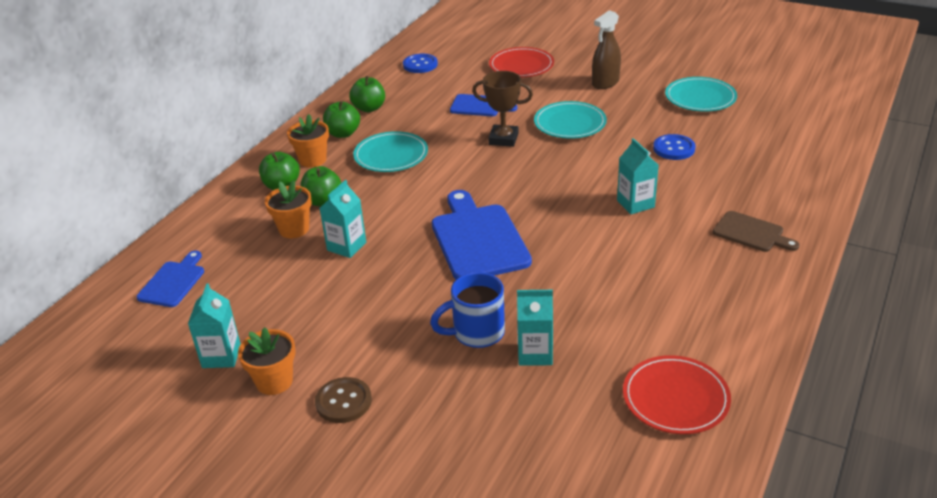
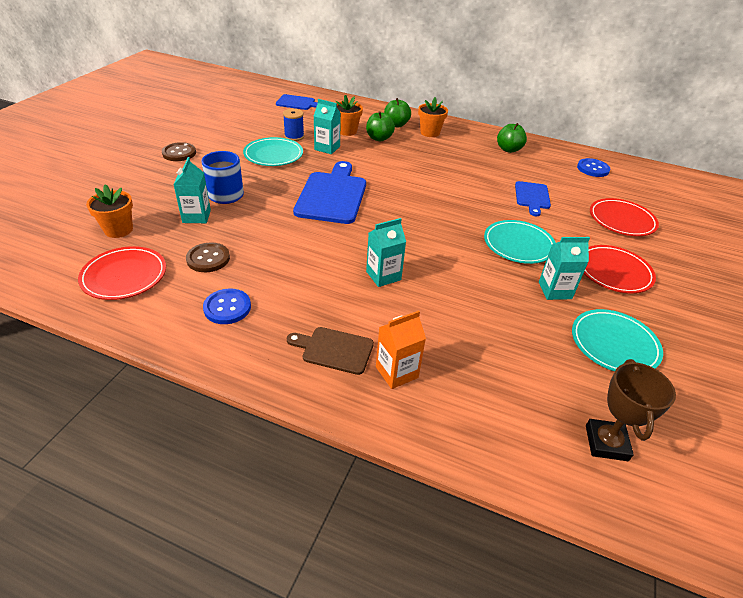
camera: 80 degrees right, 5 degrees up
(221, 356) = (230, 119): turquoise carton -> turquoise carton (555, 290)
(274, 381) = (204, 134): orange flower pot -> orange flower pot (118, 230)
(303, 279) = (294, 136): none -> blue spool
(343, 134) = (468, 141): green apple -> none
(391, 155) = (441, 160): turquoise plate -> turquoise plate (273, 155)
(478, 239) = (332, 195): blue cutting board -> blue cutting board turned 60 degrees counterclockwise
(503, 139) = (479, 208): brown trophy -> brown trophy (606, 443)
(605, 83) = (614, 272): brown spray bottle -> red plate
(628, 330) = (208, 259): none -> brown button
(674, 148) = (489, 310): blue button -> blue button (227, 307)
(751, 233) = (334, 350): brown cutting board -> brown cutting board turned 75 degrees clockwise
(767, 200) = (396, 372): none -> orange carton

